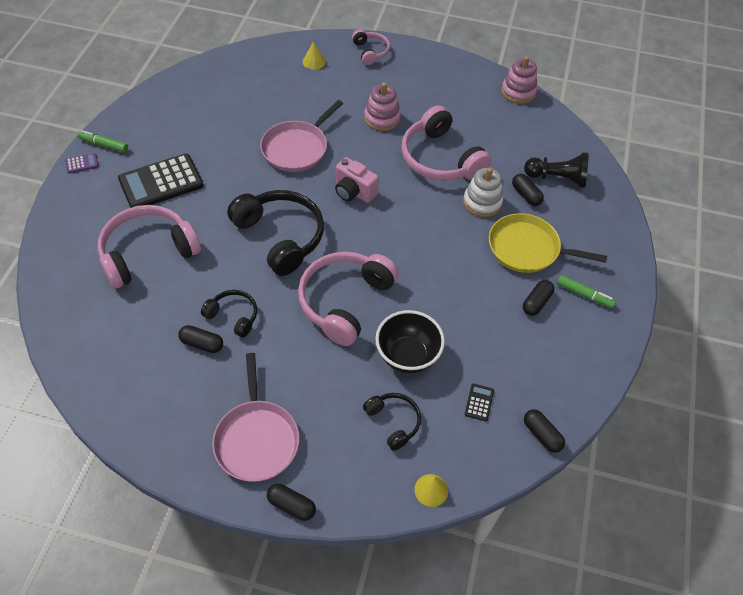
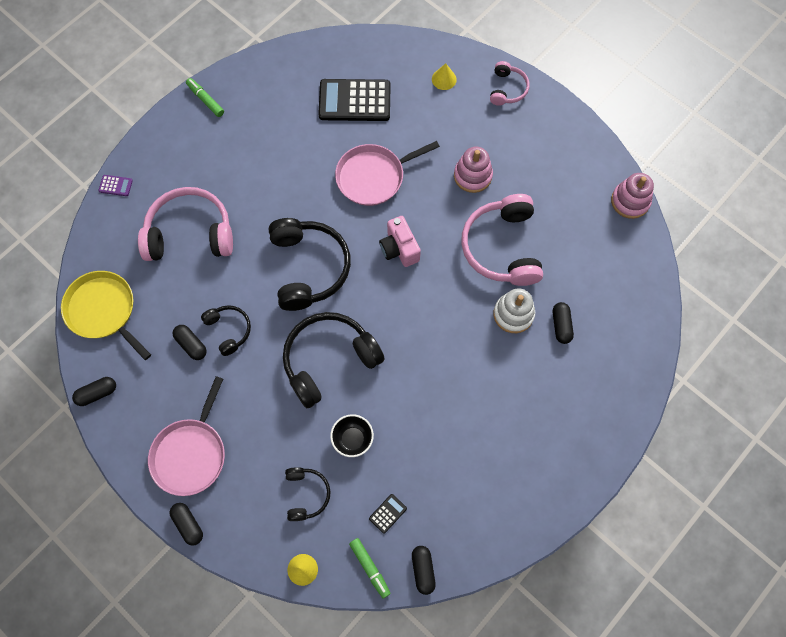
camera: 30 degrees right, 15 degrees up
(82, 163) = (178, 113): purple calculator -> purple calculator (115, 186)
(161, 182) = (235, 163): black calculator -> black calculator (354, 101)
(345, 301) = (329, 360): pink headphones -> black headphones
(407, 356) = (352, 439): black bowl -> black bowl, size x0.66
(527, 248) = (525, 384): yellow pan -> yellow pan (103, 310)
(536, 302) = (498, 443): black capsule -> black capsule (97, 393)
(557, 178) = (604, 320): black pawn -> none
(584, 295) = (548, 457): green marker -> green marker (370, 568)

